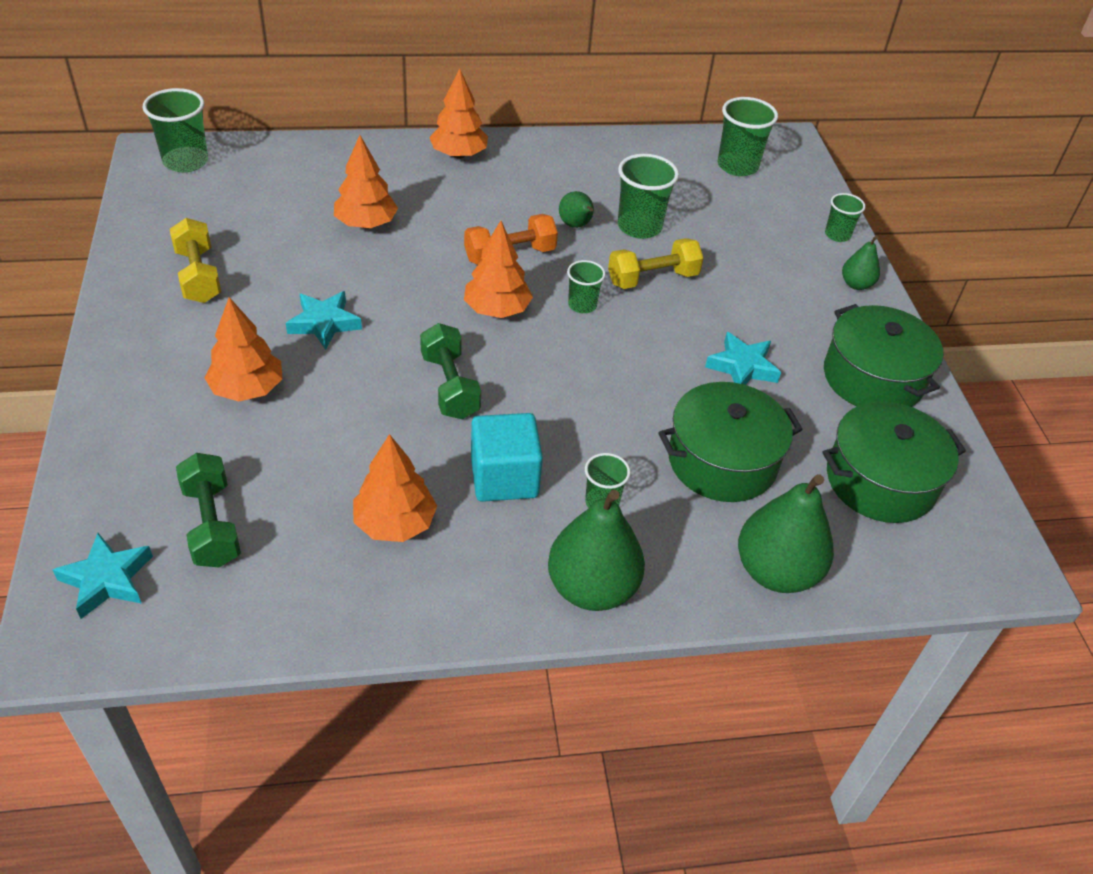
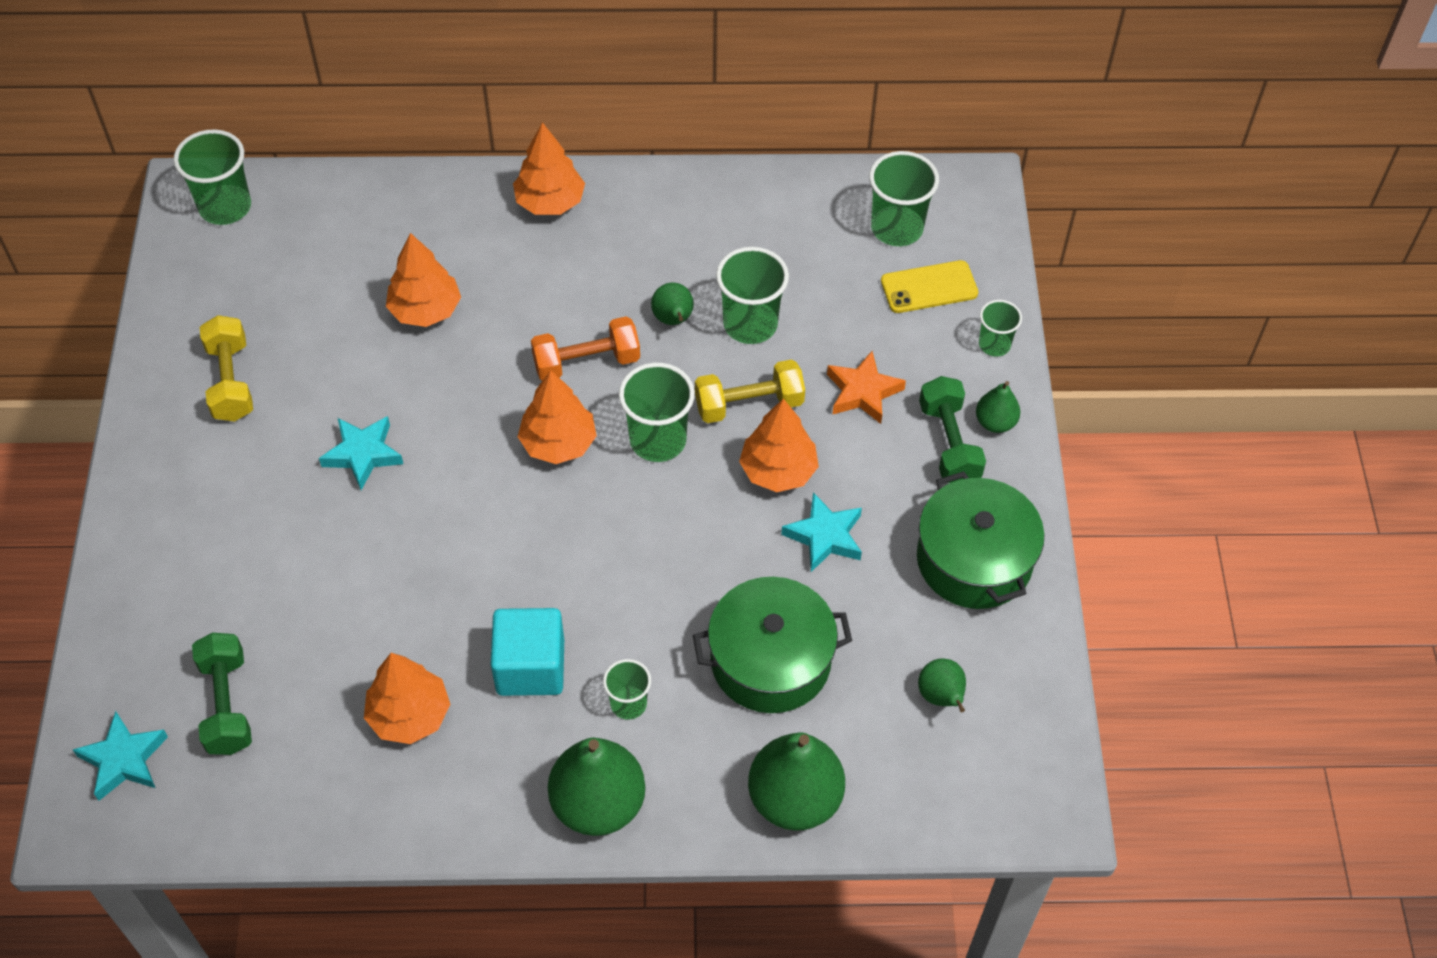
camera: 10 degrees right, 10 degrees up
(247, 389) = (273, 539): orange tree -> orange tree (778, 471)
(450, 386) = (490, 546): green dumbbell -> green dumbbell (949, 443)
(582, 305) = (658, 440): green cup -> green cup, size x1.70
(743, 268) = (863, 392): none -> orange star
(774, 201) = (929, 287): none -> yellow phone
(880, 481) = (941, 697): green pot -> green pear

